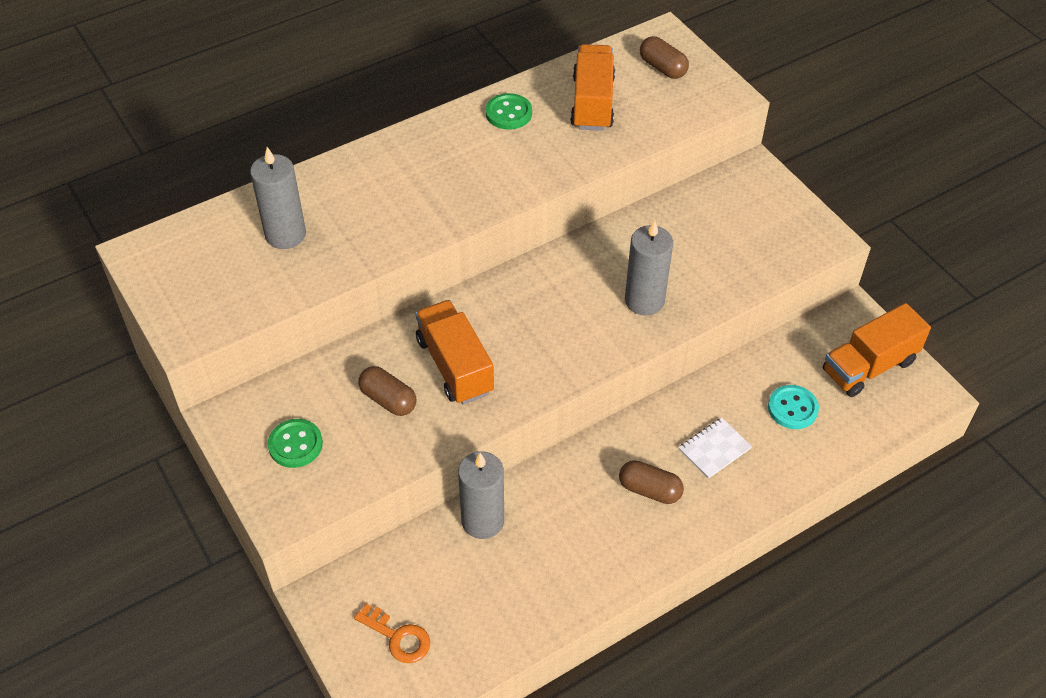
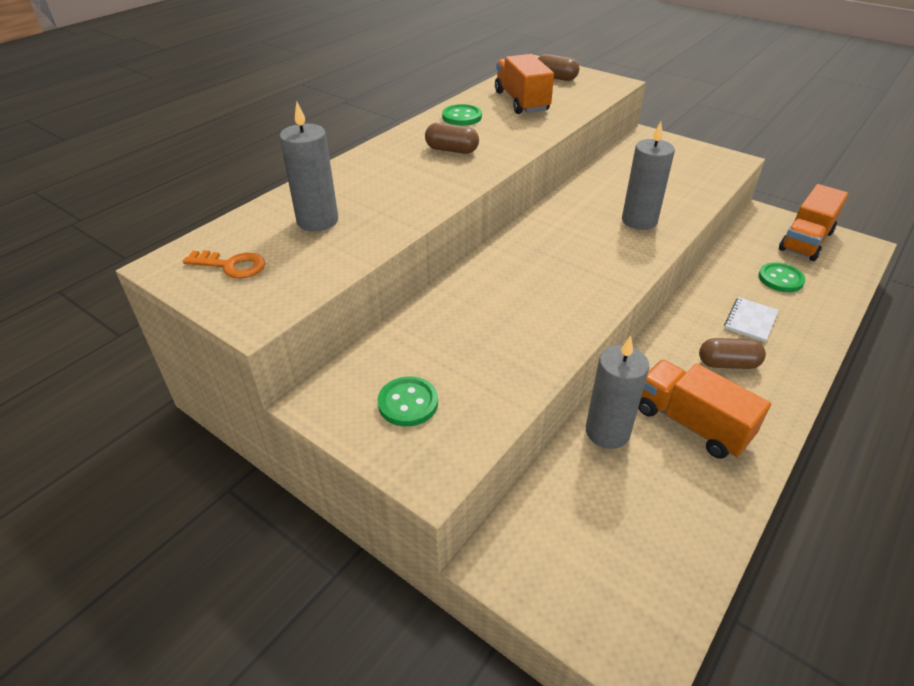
camera: 20 degrees left, 10 degrees down
(388, 400) = (477, 340): brown capsule -> brown capsule (452, 150)
(398, 637) = (603, 571): orange key -> orange key (231, 266)
(455, 366) = (520, 299): orange truck -> orange truck (691, 423)
(792, 408) = (780, 279): turquoise button -> green button

